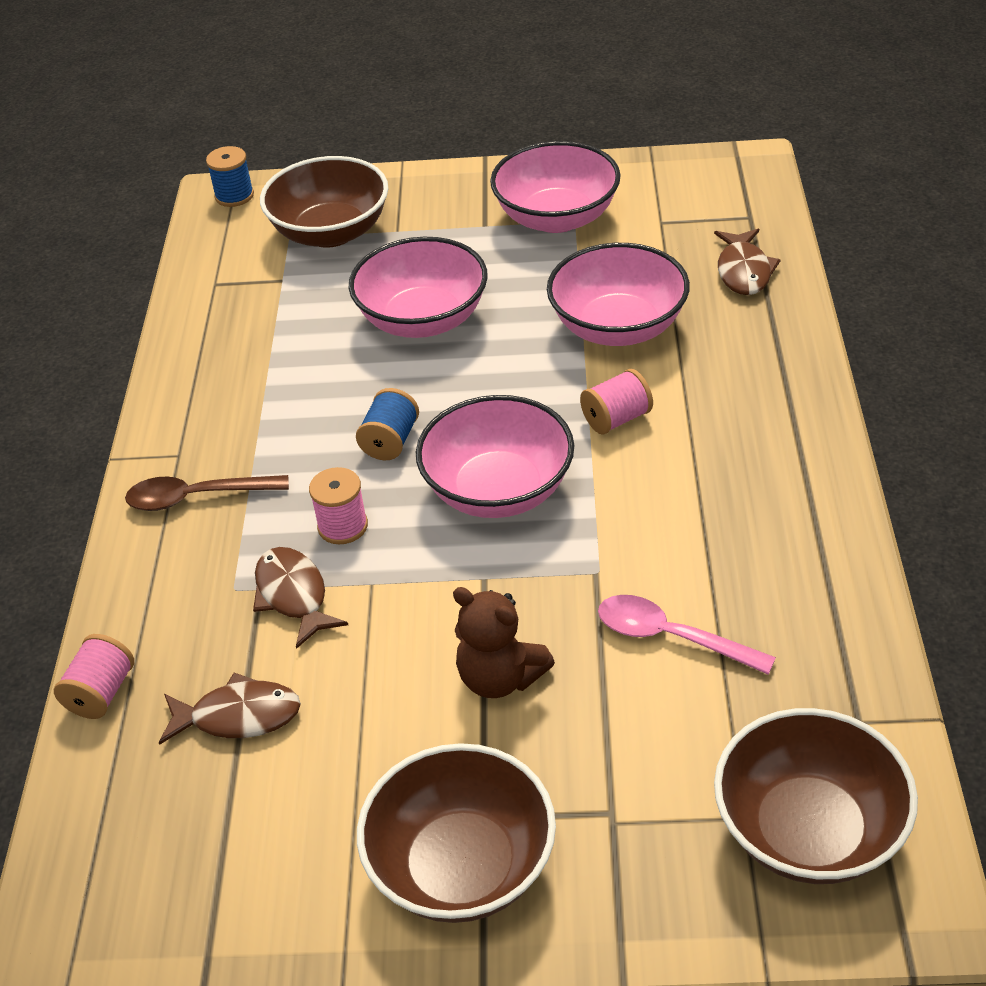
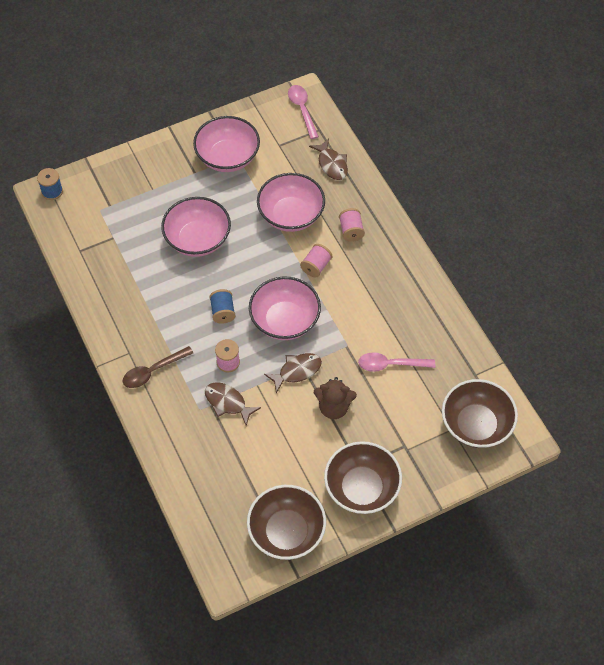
camera: 30 degrees left, 15 degrees up
(101, 693) = (175, 476): pink spool -> pink spool (351, 231)
(238, 716) = (239, 464): brown fish -> brown fish (297, 371)
(331, 232) = (119, 200): brown bowl -> brown bowl (286, 532)
(735, 183) = (302, 110): none -> pink spoon

